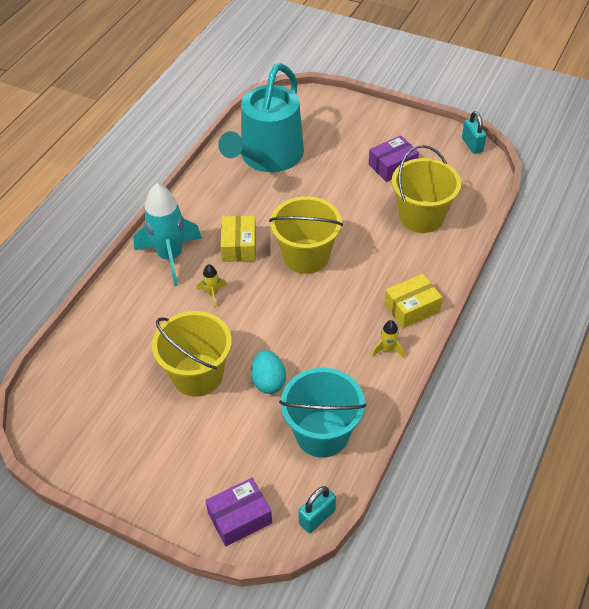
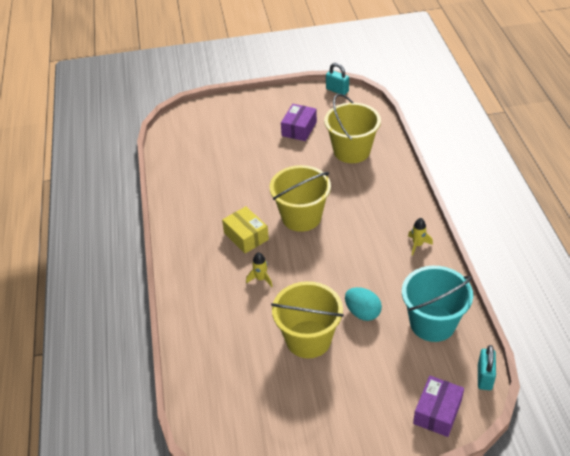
camera: 35 degrees left, 5 degrees down
(170, 257) = (201, 272): turquoise rocket -> none
(268, 157) = (203, 166): turquoise watering can -> none
(411, 308) = (405, 211): yellow box -> none

